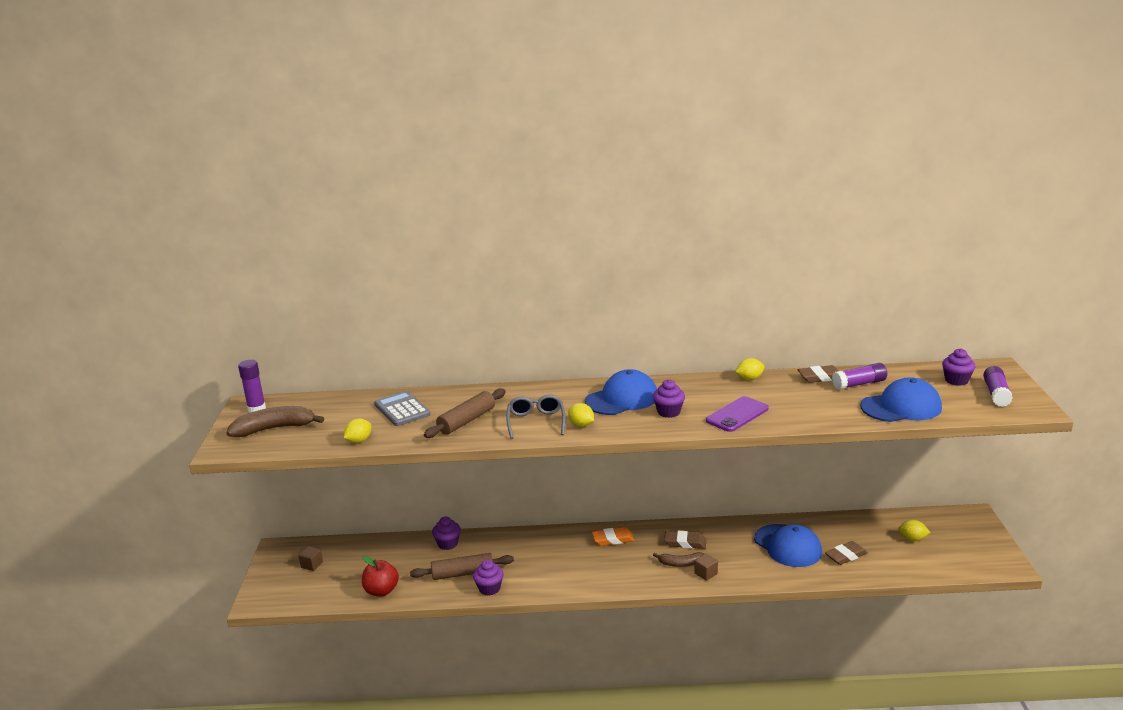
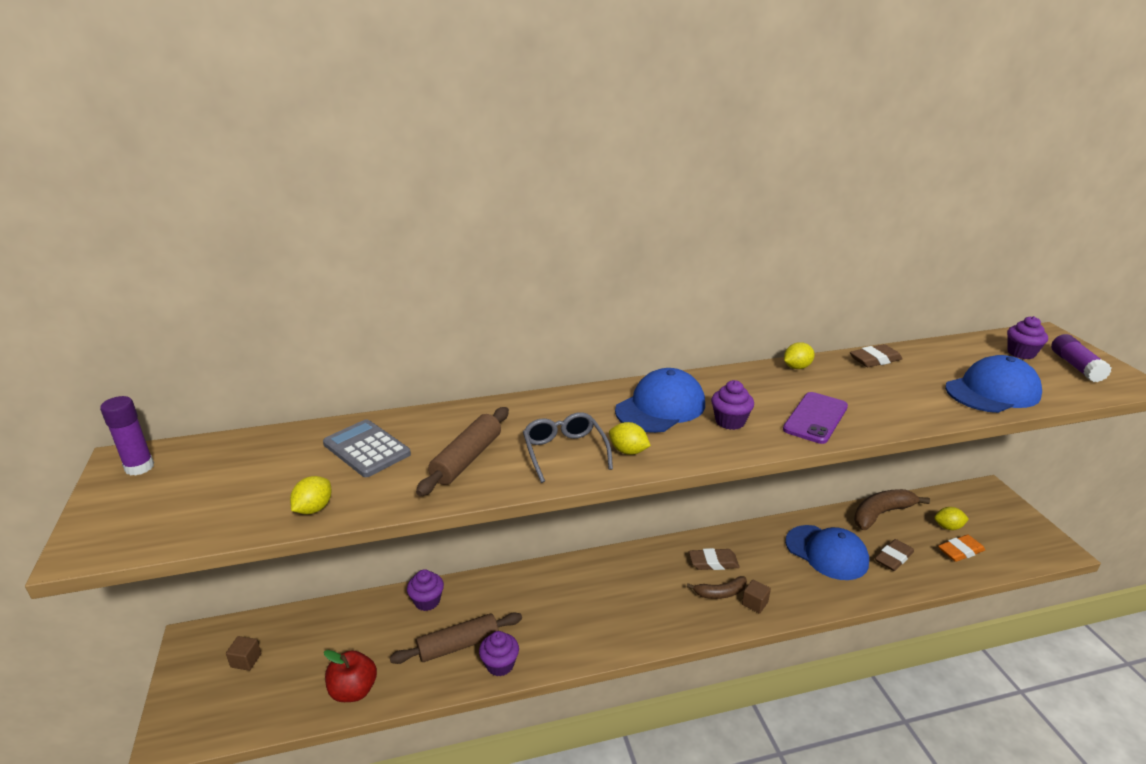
camera: 15 degrees left, 5 degrees up
(274, 429) = (172, 500): brown banana -> brown banana (881, 514)
(613, 539) = (629, 568): orange eraser -> orange eraser (960, 551)
(859, 384) = (923, 365): purple glue stick -> none

